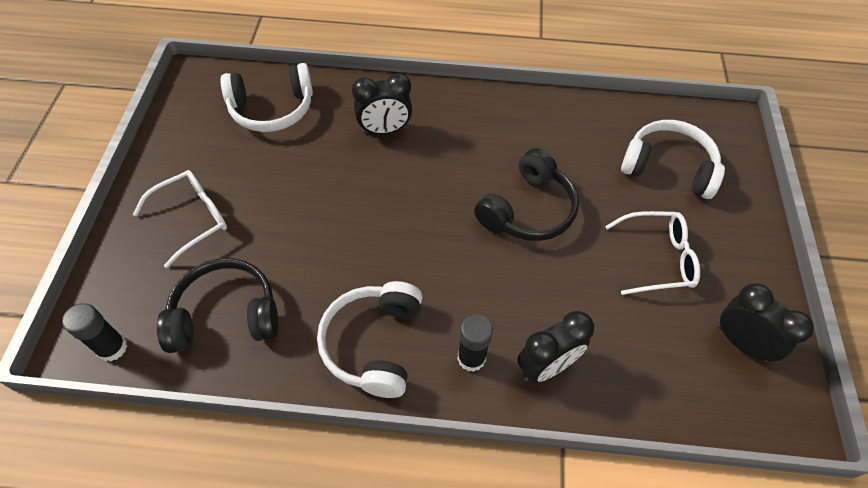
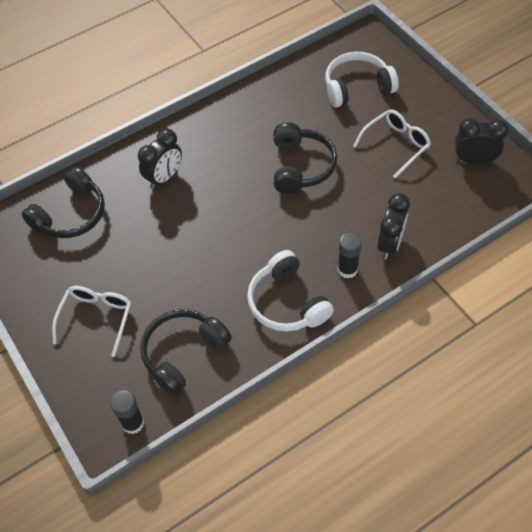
camera: 35 degrees left, 0 degrees up
(272, 109) = (71, 215): white headphones -> black headphones

